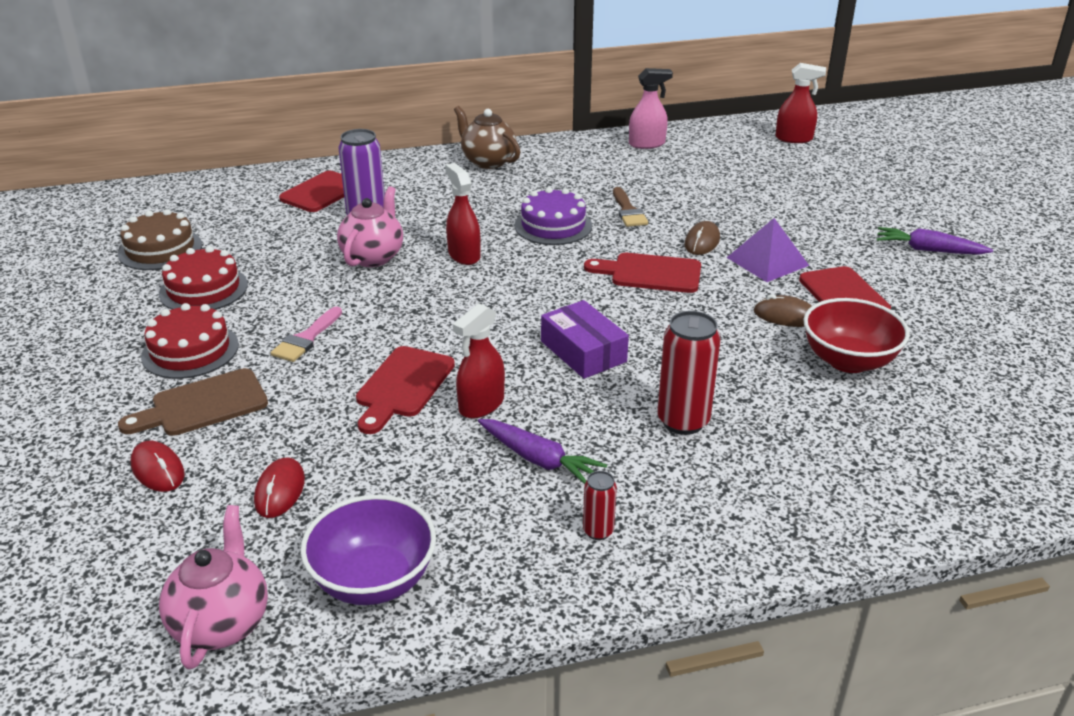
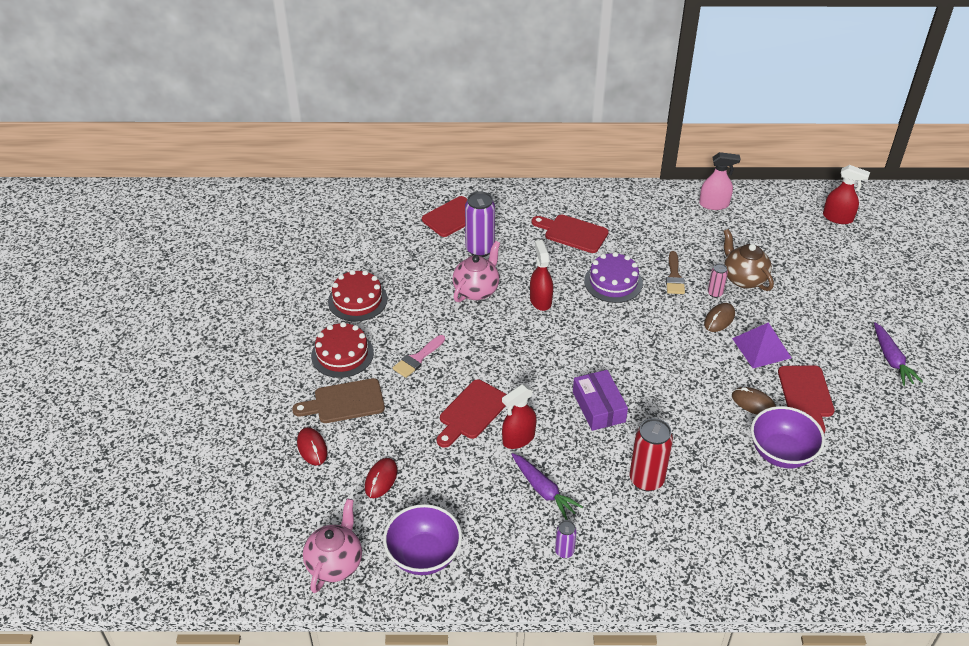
camera: 15 degrees right, 10 degrees up
(160, 249) = (333, 256): brown cake -> none
(487, 161) = (583, 204): brown teapot -> brown teapot (743, 278)
(598, 531) = (564, 551): red can -> purple can
(650, 273) = (669, 343): red cutting board -> red cutting board (572, 233)
(685, 219) = (715, 293): none -> pink can
(848, 361) = (781, 453): red bowl -> purple bowl
(928, 250) = (891, 360): purple carrot -> purple carrot turned 135 degrees counterclockwise

